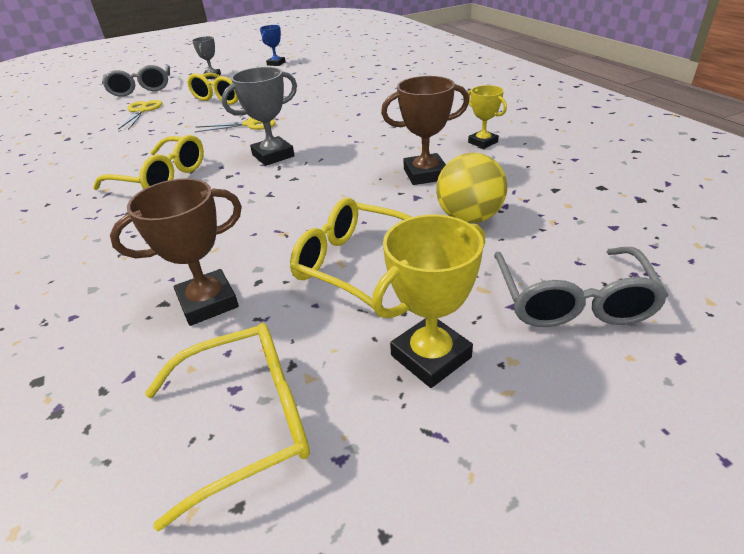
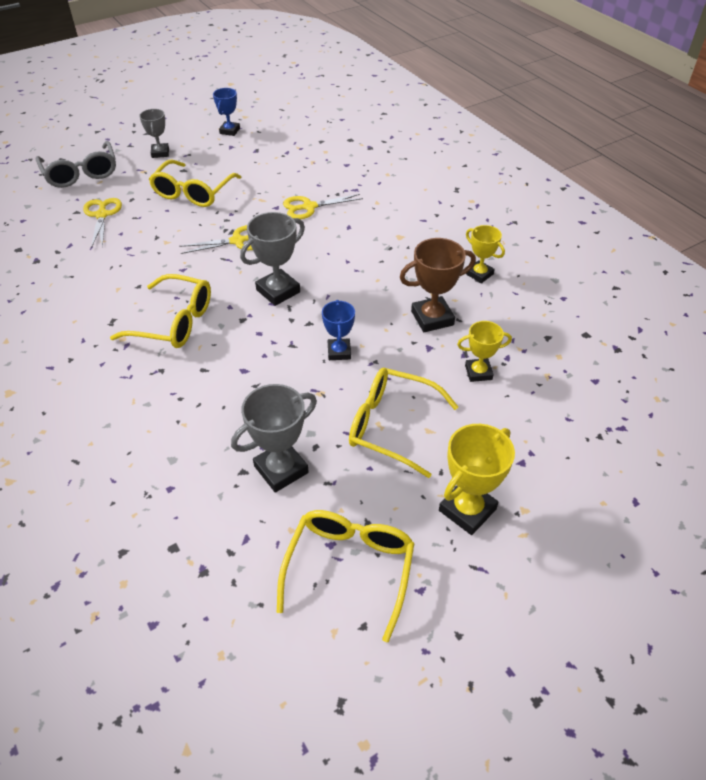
camera: 10 degrees left, 10 degrees up
(208, 302) = (281, 469): brown trophy -> grey trophy
(248, 420) = (349, 568): yellow glasses -> yellow glasses turned 45 degrees counterclockwise
(316, 200) = (339, 352): none -> blue trophy
(326, 102) = (309, 207): none -> yellow scissors
(469, 218) = (478, 372): yellow ball -> yellow trophy
(572, 301) = (564, 456): grey glasses -> none

